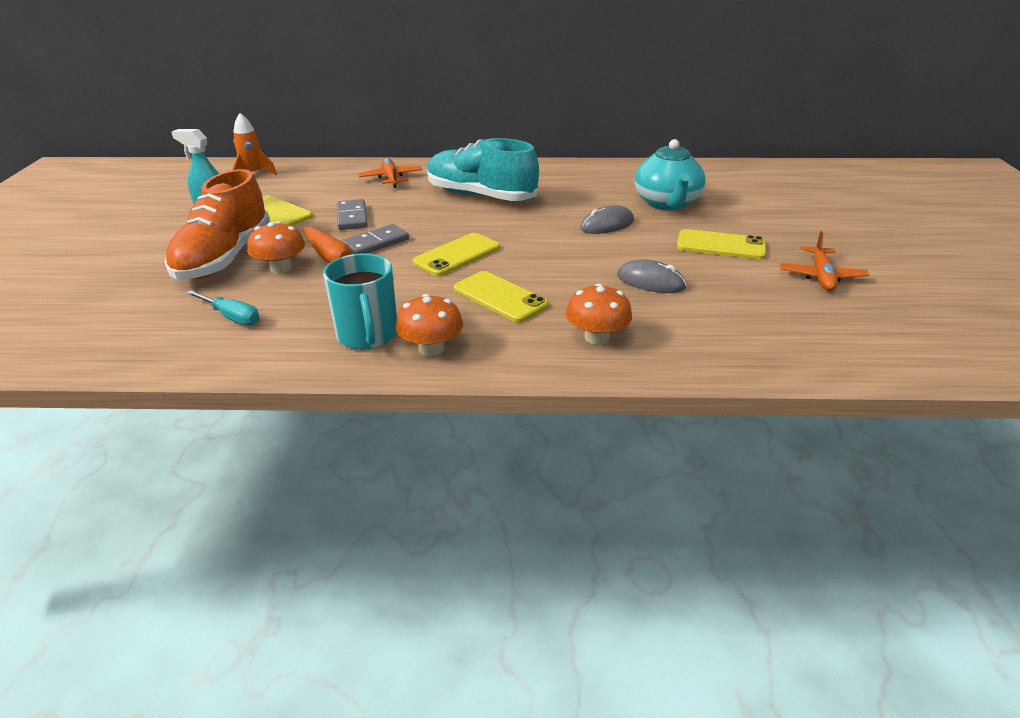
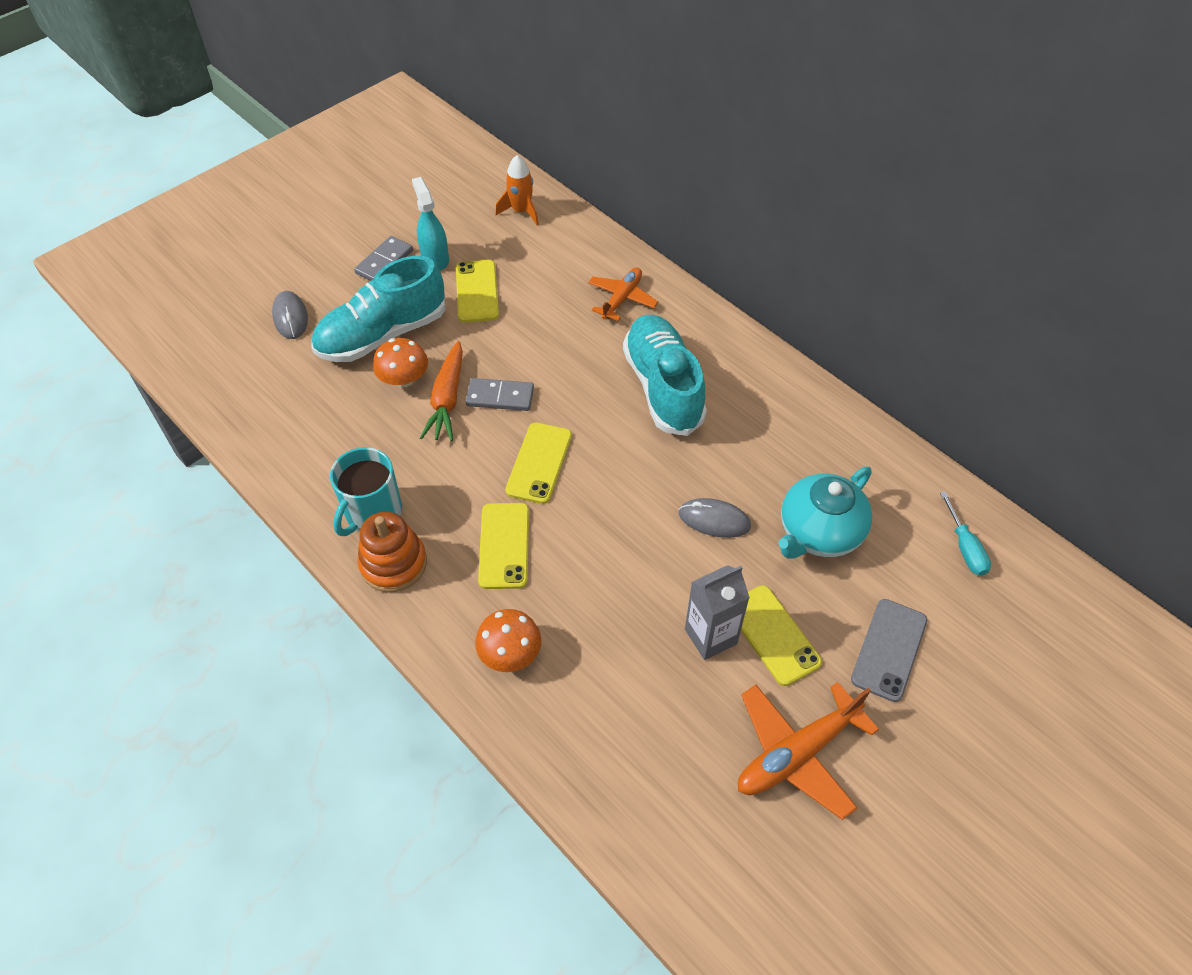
camera: 45 degrees right, 20 degrees up
(224, 258) = (382, 334): orange shoe -> turquoise shoe
(232, 317) = (318, 419): turquoise screwdriver -> turquoise screwdriver (965, 548)
(352, 217) = (524, 342): grey domino -> grey domino (384, 262)
(431, 348) = (393, 563): orange mushroom -> orange stacking toy
(457, 255) = (539, 463): yellow phone -> yellow phone turned 75 degrees counterclockwise
(650, 282) = (639, 628): grey mouse -> grey mouse (290, 317)
(693, 263) = (710, 636): none -> grey carton
(778, 221) = (889, 649): none -> grey phone
(821, 276) = (796, 754): orange plane -> orange plane, size x1.53

